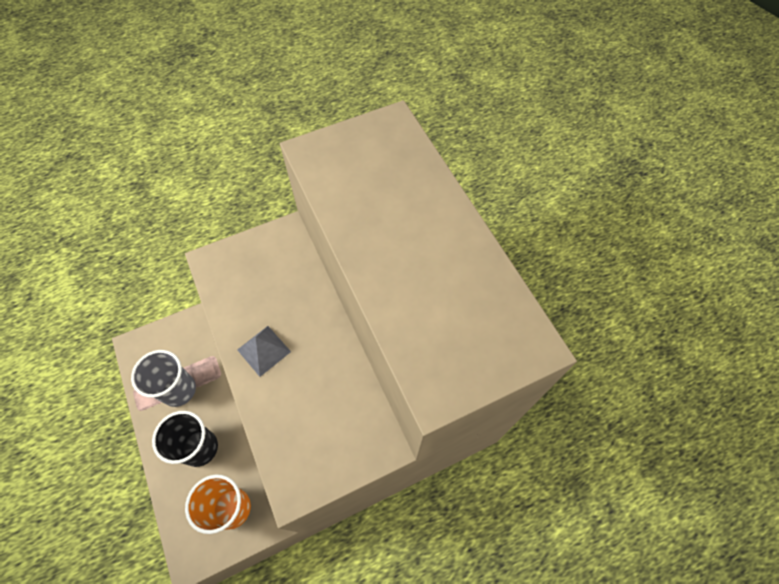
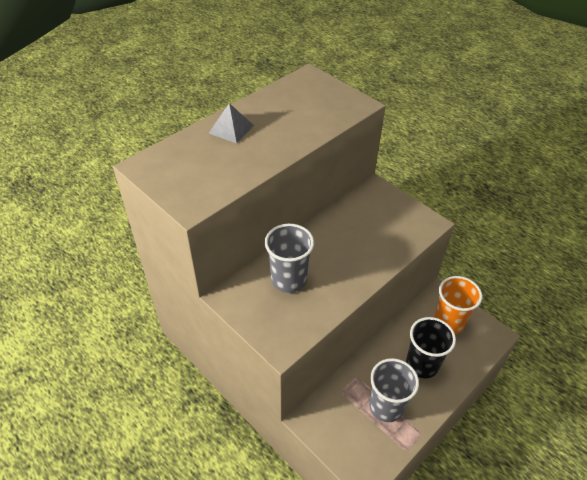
camera: 110 degrees left, 15 degrees down
(264, 350) = (346, 272): grey pyramid -> grey pyramid (231, 129)
(281, 290) = (289, 279): none -> grey cup

